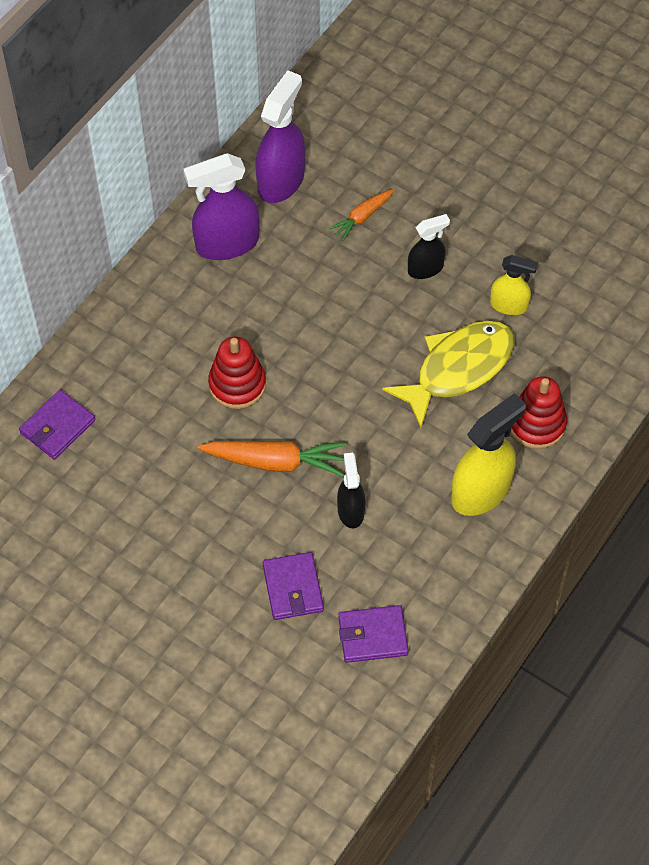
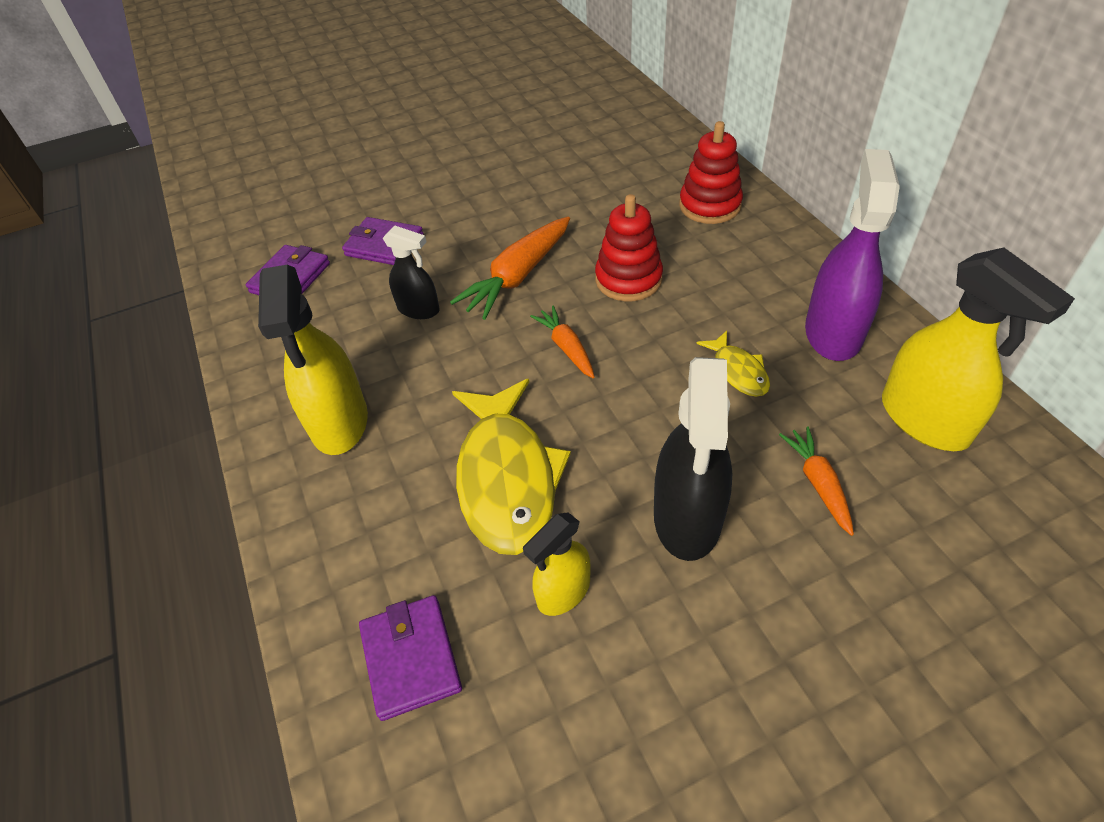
camera: 125 degrees right, 10 degrees down
(57, 427) = (664, 160): purple wallet -> purple wallet (411, 658)
(281, 180) = (924, 420): purple spray bottle -> yellow spray bottle
(295, 283) = (738, 371): none -> yellow fish
(332, 391) = (566, 347): none -> orange carrot
(425, 268) = (687, 517): black spray bottle -> black spray bottle, size x1.73
(536, 424) = (367, 523): red stacking toy -> red stacking toy (710, 205)

